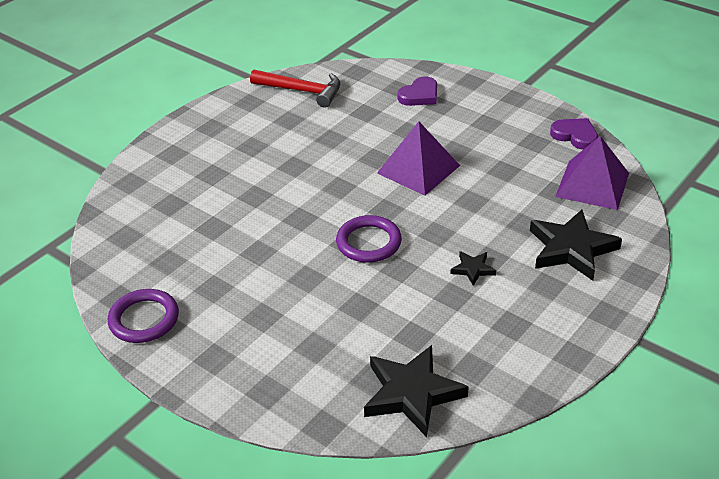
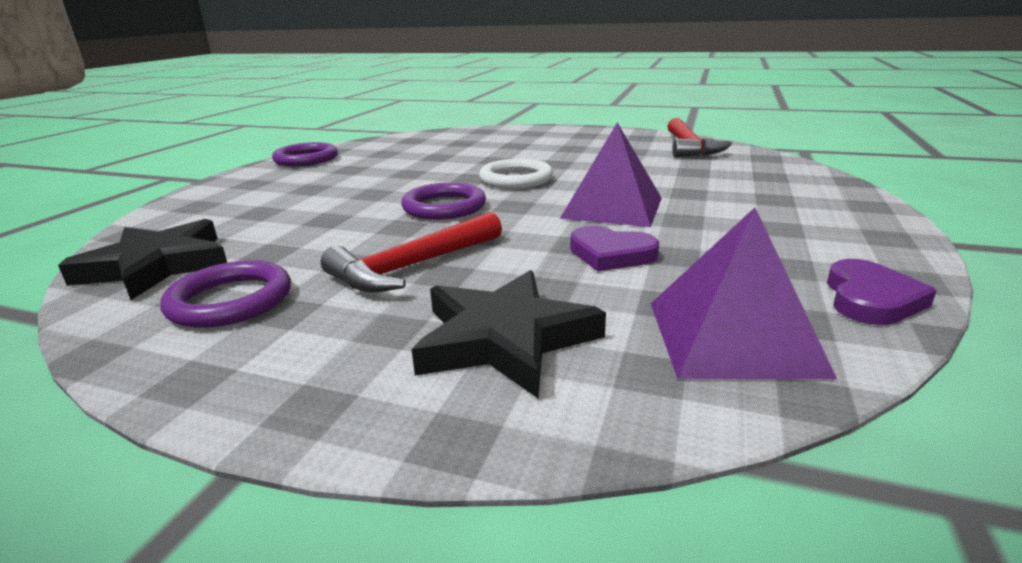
camera: 70 degrees right, 15 degrees down
(324, 195) = (516, 179): none -> white ring
(419, 95) = (775, 186): purple heart -> purple heart (611, 254)
(473, 269) = (413, 266): black star -> red hammer
(488, 348) = (230, 300): none -> purple ring

